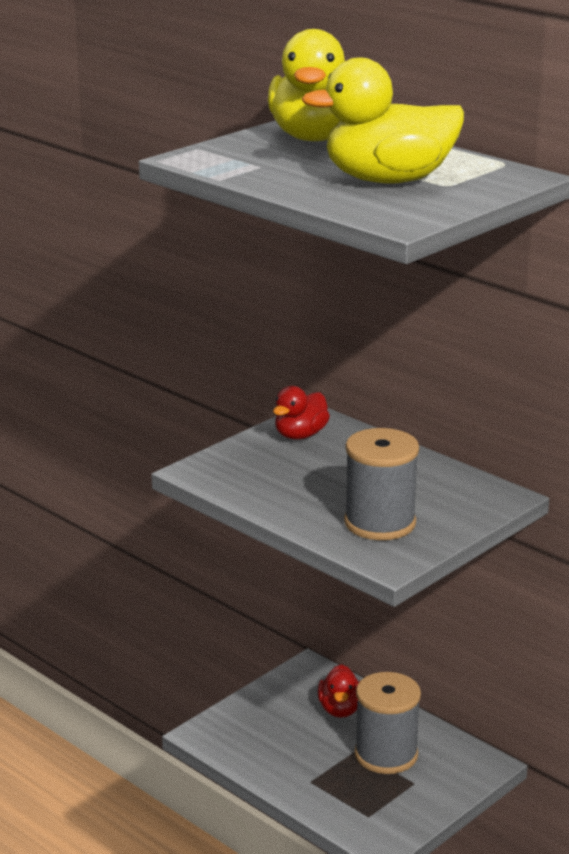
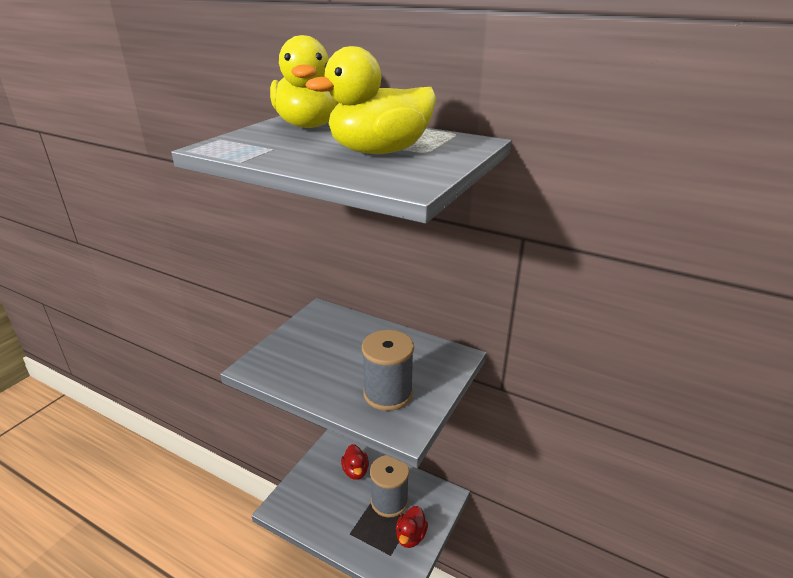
camera: 15 degrees left, 5 degrees up
(300, 435) = (316, 326): red duck -> red duck (410, 536)

